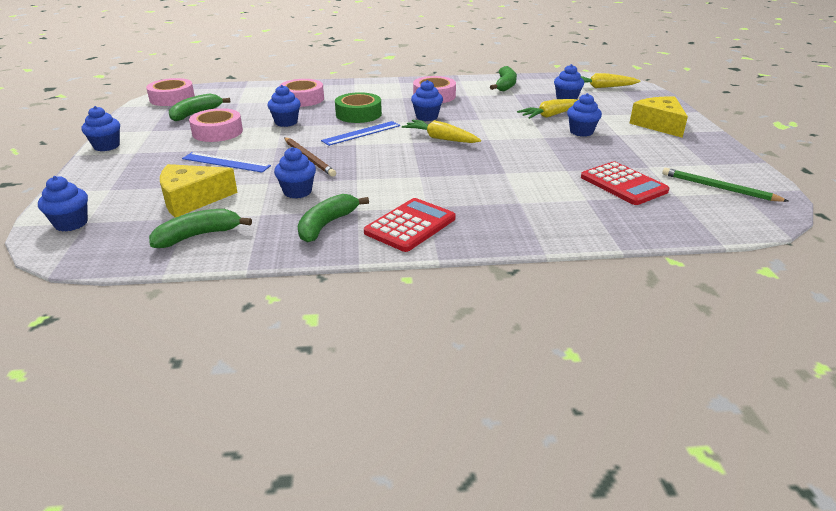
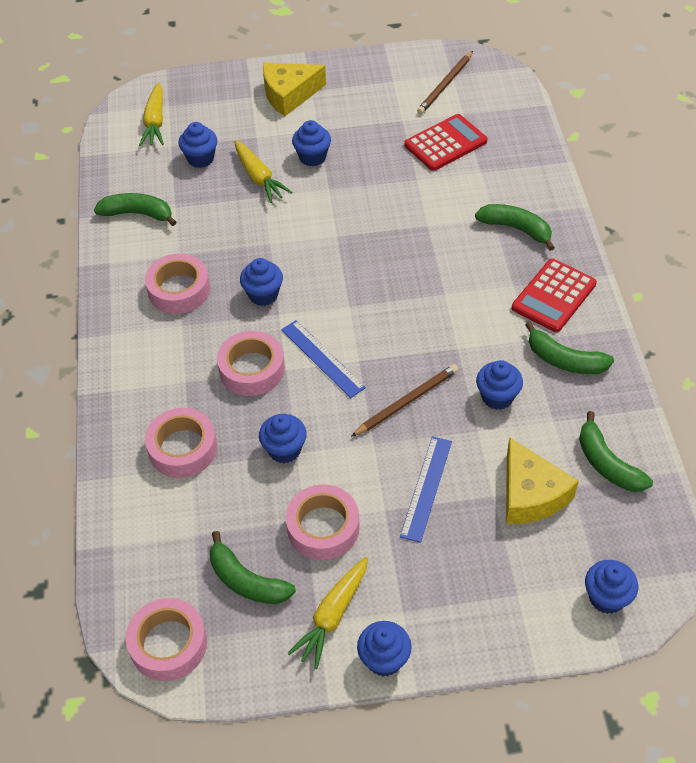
camera: 90 degrees left, 20 degrees up
(358, 114) = (252, 369): green tape -> pink tape
(410, 225) = (554, 296): red calculator -> red calculator turned 90 degrees counterclockwise
(440, 138) = (337, 279): yellow carrot -> yellow carrot (332, 616)
(505, 212) = (516, 229): none -> green banana
(719, 188) = (445, 85): green pencil -> brown pencil

